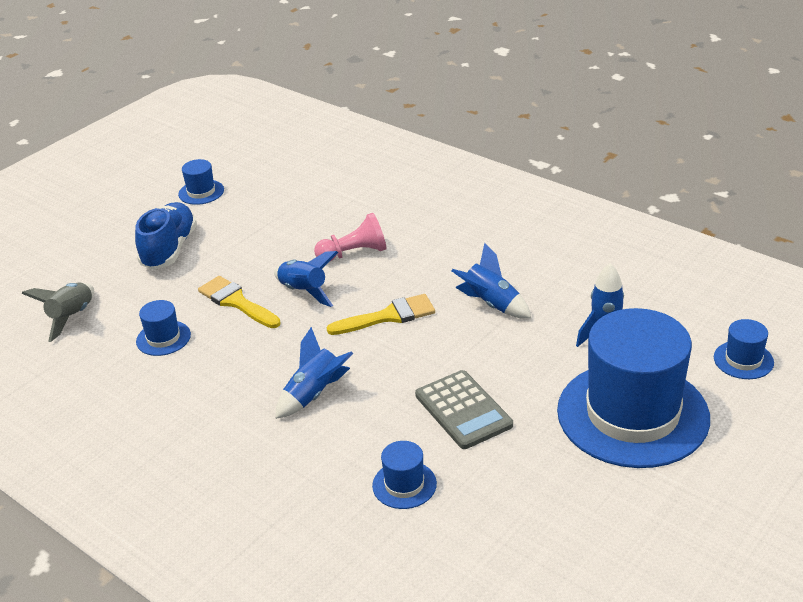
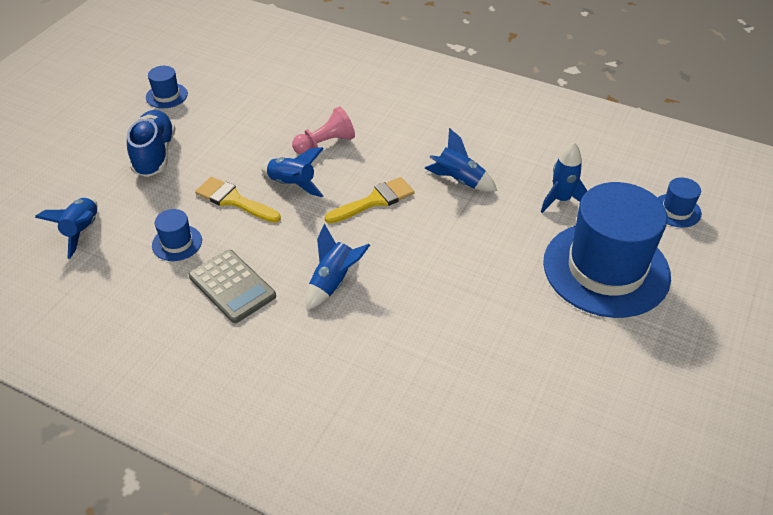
camera: 15 degrees left, 10 degrees up
(72, 317) = (82, 231): grey rocket -> blue rocket
(404, 485) = (439, 358): blue hat -> none
(463, 410) = (466, 282): grey calculator -> grey calculator (232, 286)

